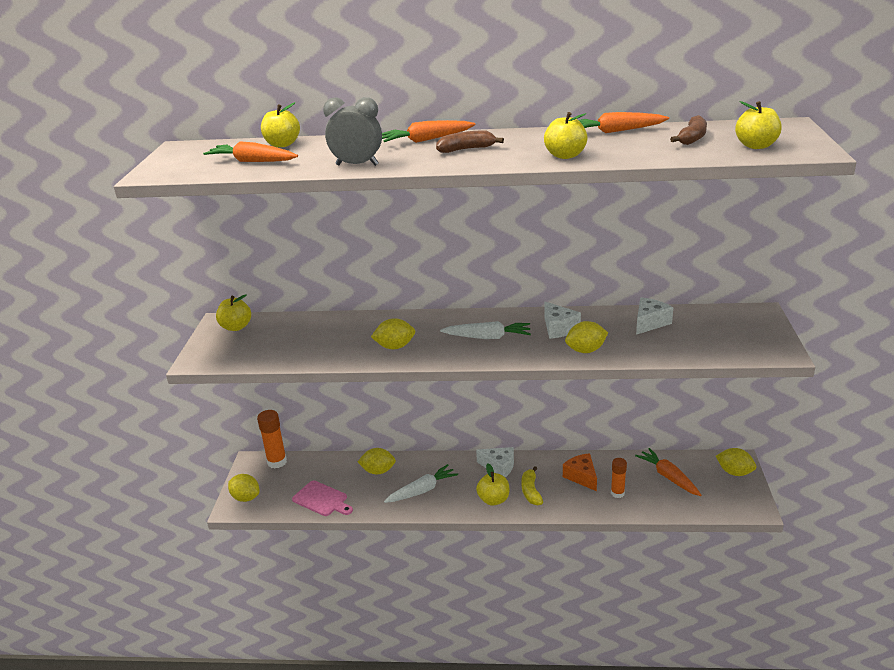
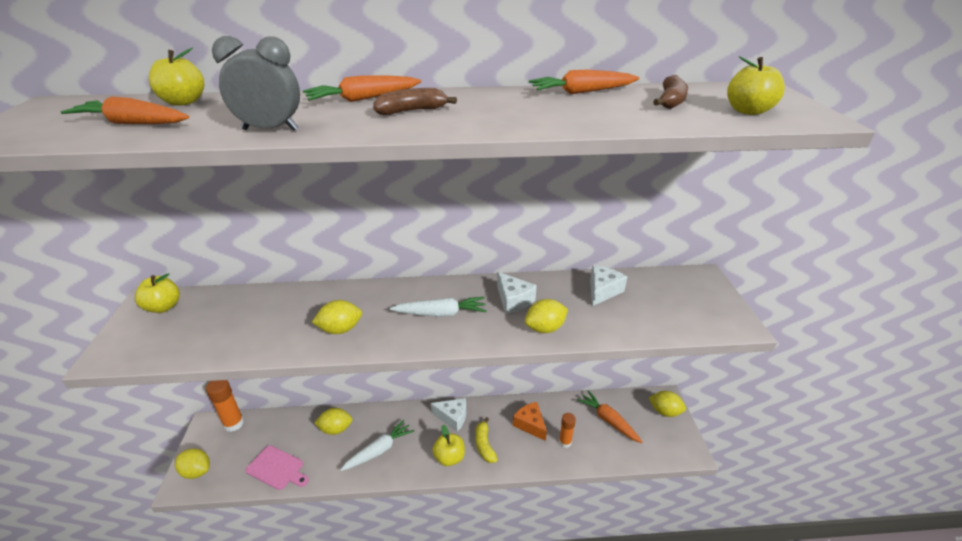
camera: 10 degrees left, 5 degrees up
(565, 155) = (533, 120): yellow apple -> none

